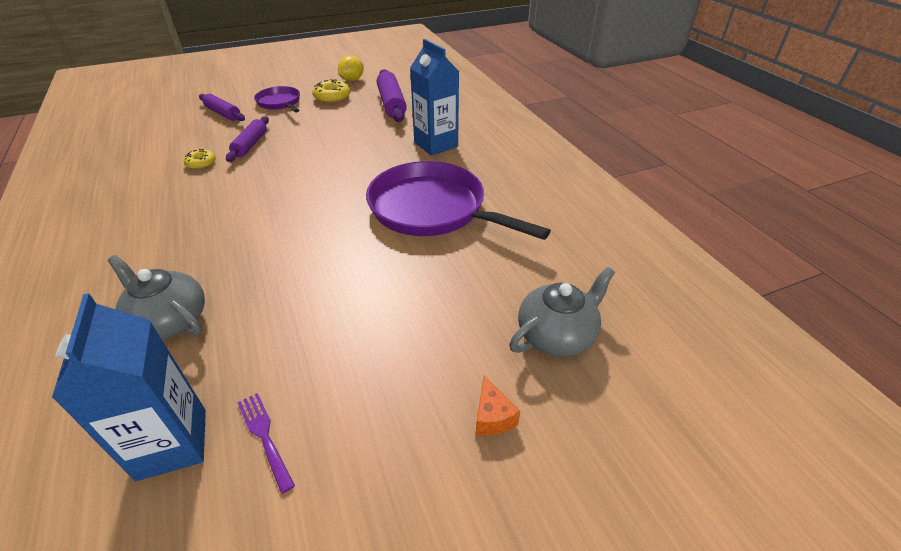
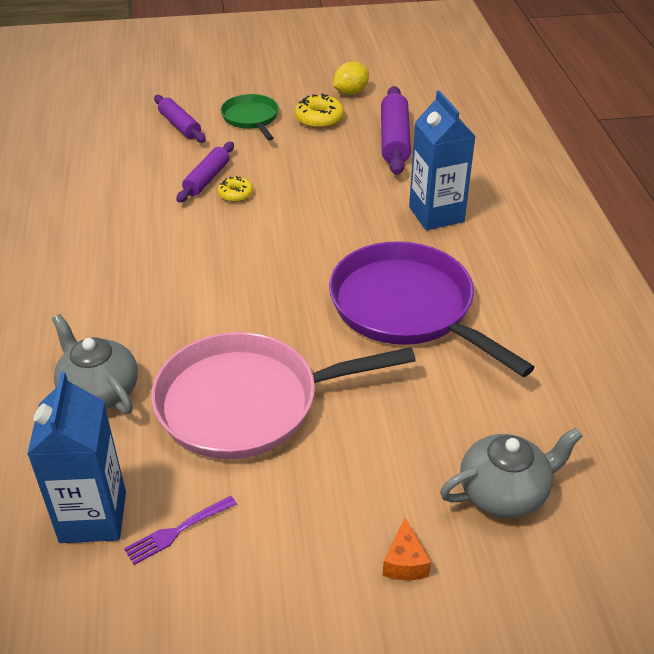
camera: 15 degrees right, 0 degrees up
(201, 163) = (147, 198): yellow donut -> yellow donut (235, 194)
(265, 437) = (178, 530): purple fork -> purple fork turned 105 degrees counterclockwise
(280, 103) = (251, 118): purple pan -> green pan
(313, 305) = (246, 403): none -> pink pan

